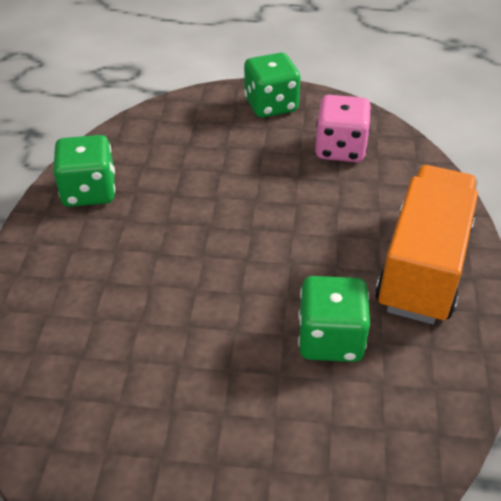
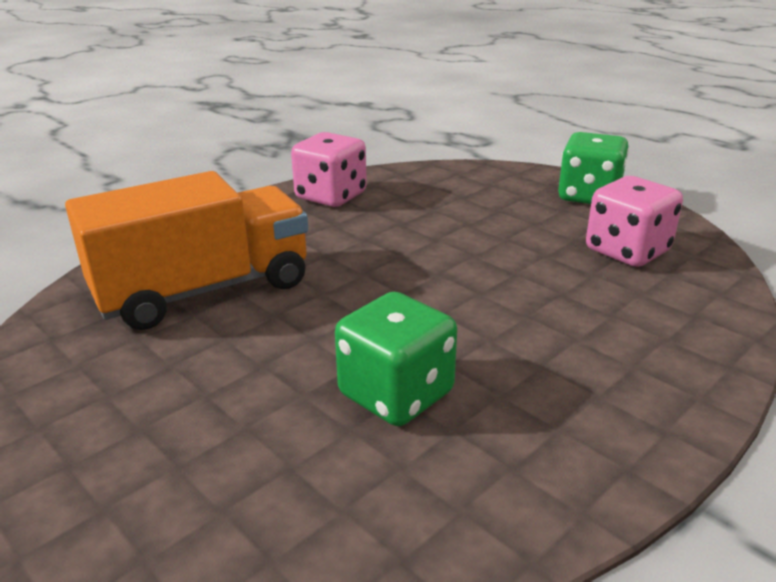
camera: 40 degrees right, 15 degrees down
(89, 191) = (331, 196): green dice -> pink dice
(423, 266) = (604, 387): orange truck -> orange truck (203, 290)

